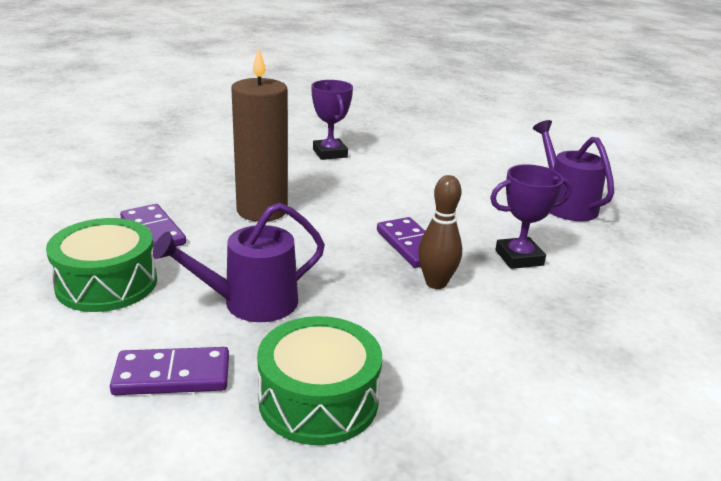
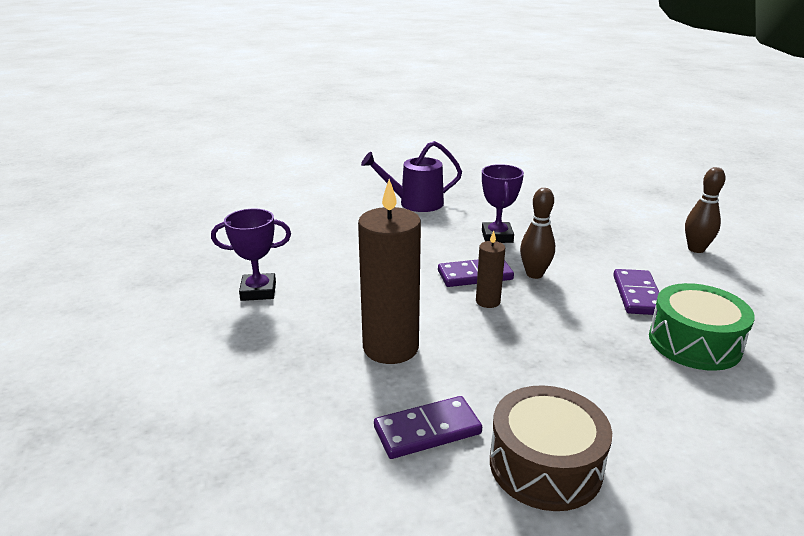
camera: 75 degrees left, 0 degrees up
(107, 283) = (545, 465): green drum -> brown drum
(172, 376) = (690, 414): purple domino -> purple domino (637, 295)
(251, 303) = (573, 365): purple watering can -> none
(358, 254) = (488, 301): none -> brown candle
(624, 446) = (696, 249): none -> brown bowling pin

